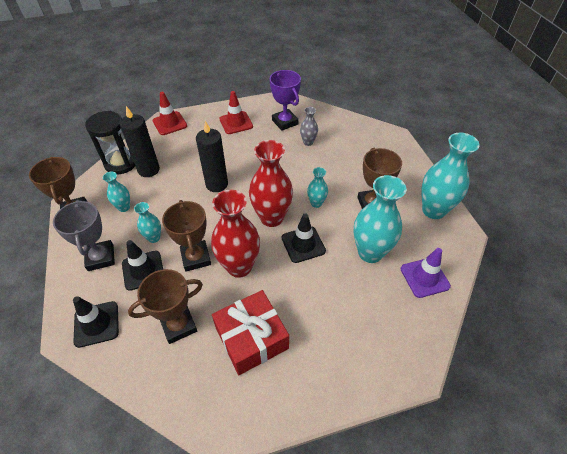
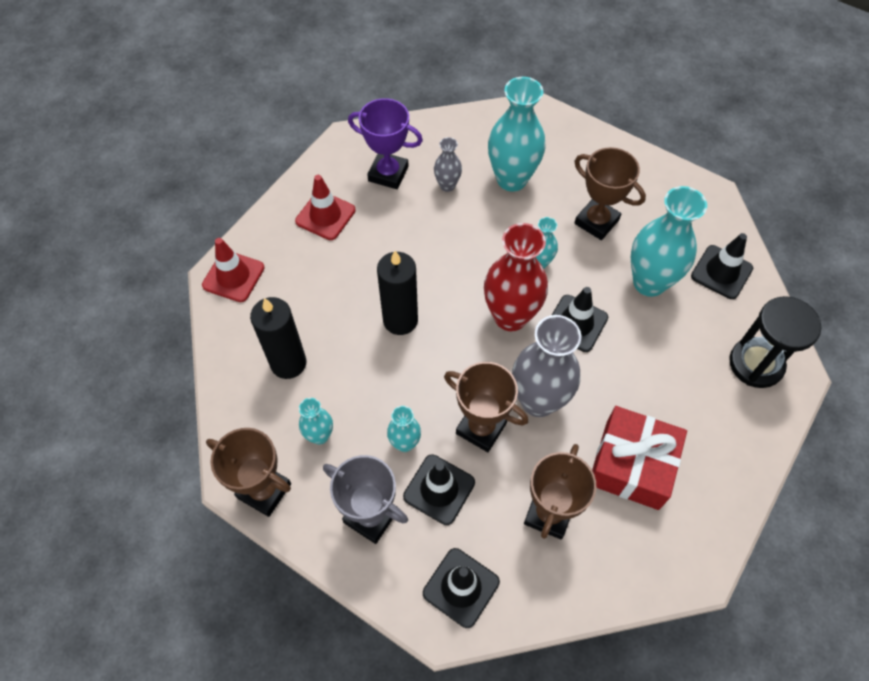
camera: 40 degrees left, 10 degrees up
(121, 163) = (237, 382): black hourglass -> black hourglass (756, 364)
(239, 266) = (538, 401): red vase -> grey vase
(424, 277) = (721, 272): purple traffic cone -> black traffic cone
(433, 210) = (662, 186): turquoise vase -> turquoise vase (511, 179)

